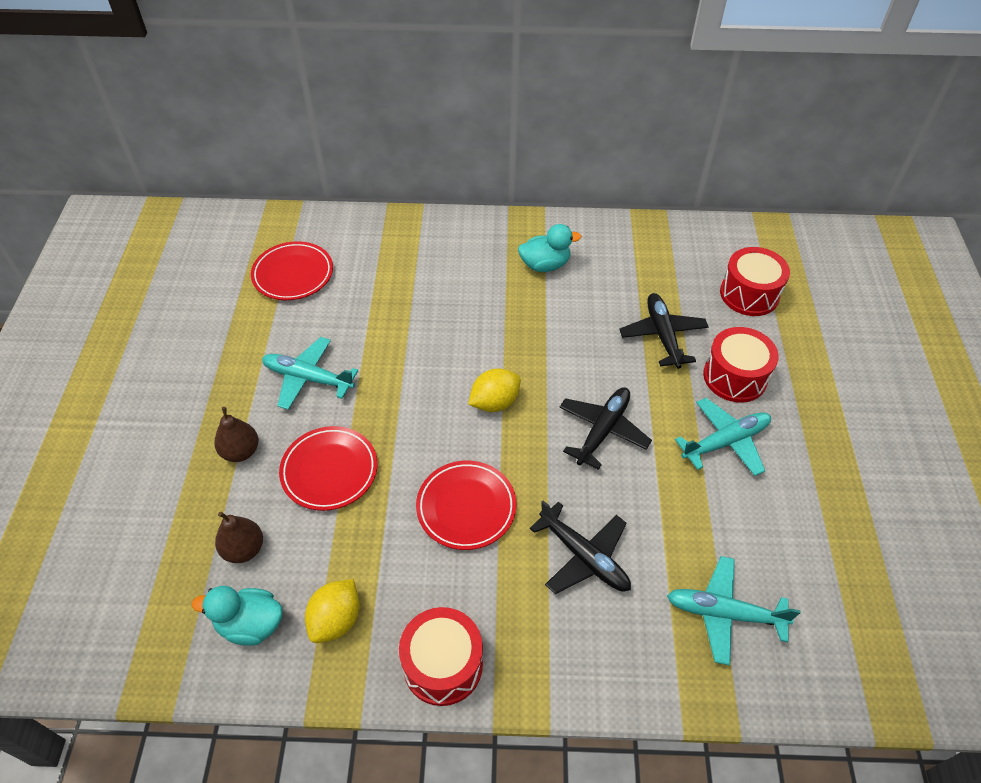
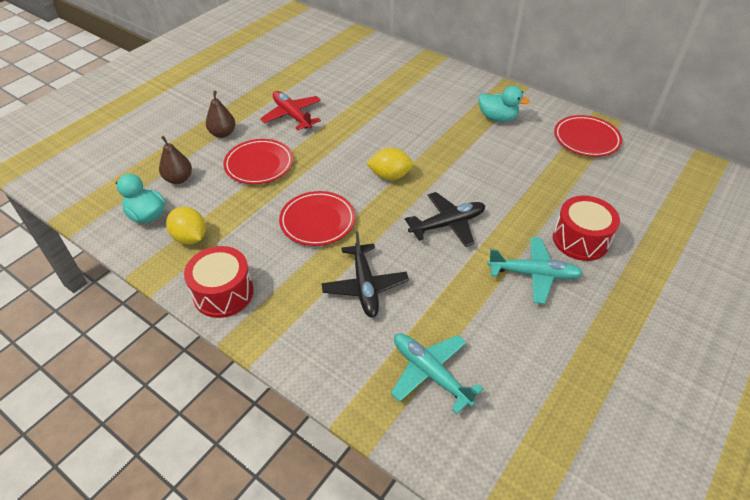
camera: 35 degrees right, 5 degrees down
(293, 274) = (334, 63): red plate -> red plate (586, 139)
(308, 378) = (292, 115): turquoise plane -> red plane
(336, 620) = (190, 237): yellow lemon -> yellow lemon turned 75 degrees clockwise
(662, 335) = (546, 191): black plane -> none
(749, 294) = (642, 196): red drum -> none

